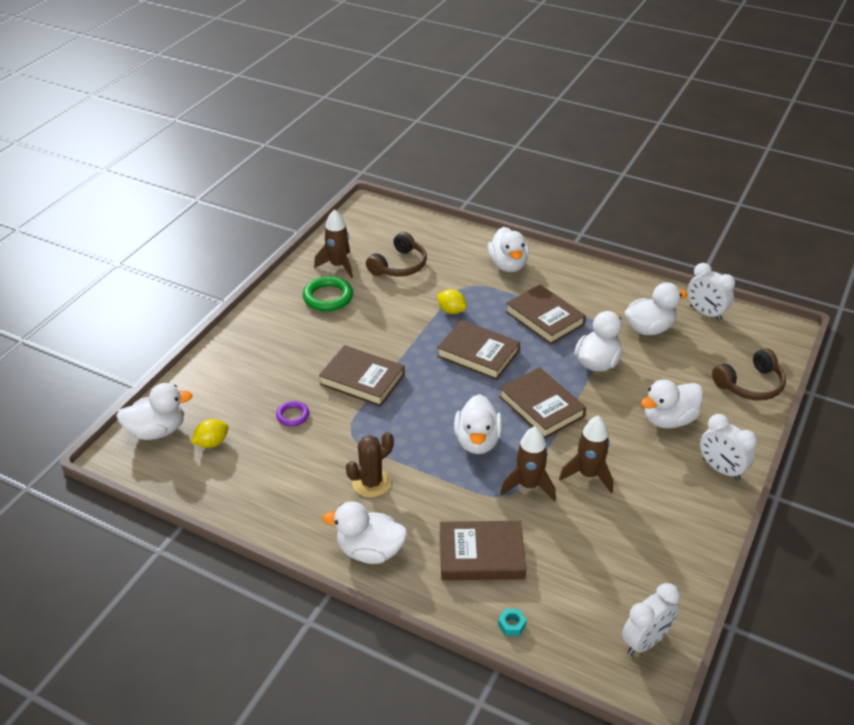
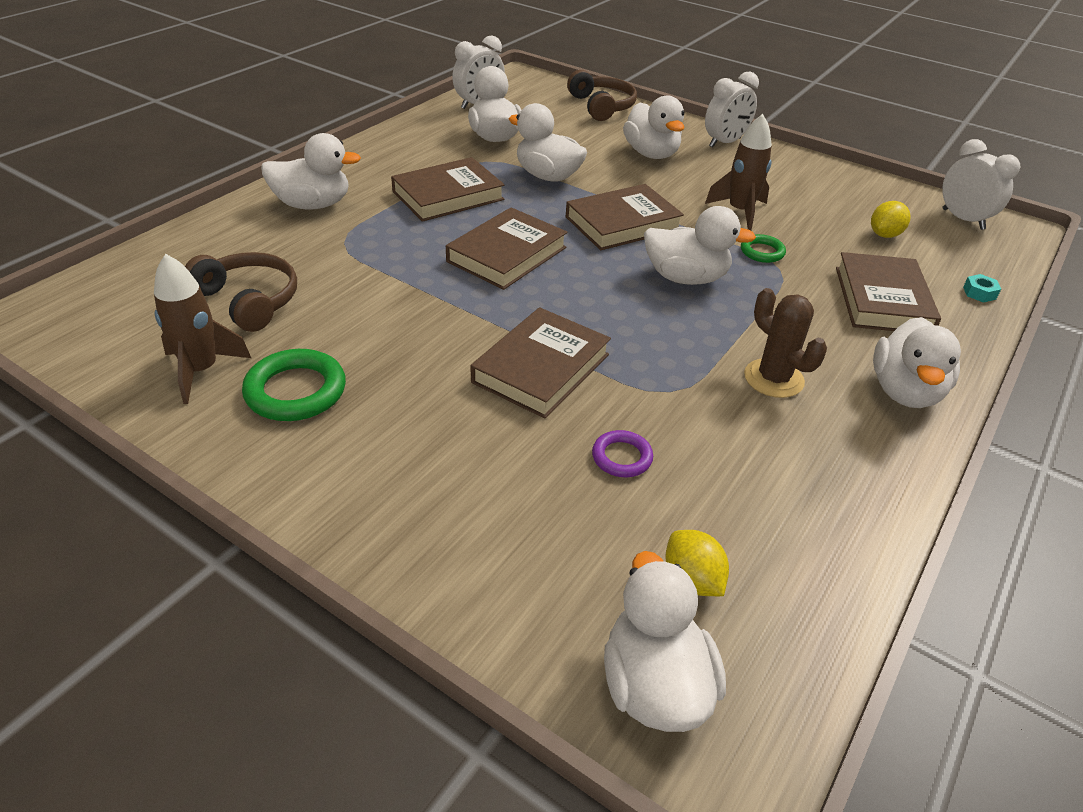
camera: 85 degrees left, 0 degrees up
(451, 311) = (399, 264): yellow lemon -> yellow lemon (884, 235)
(528, 485) = (762, 252): brown rocket -> green ring

